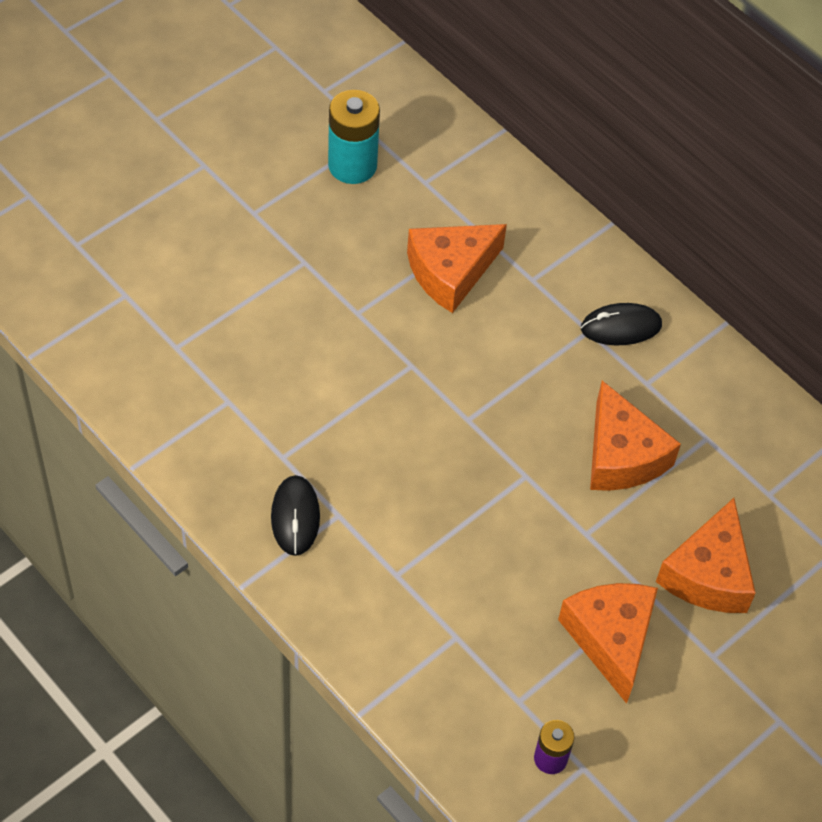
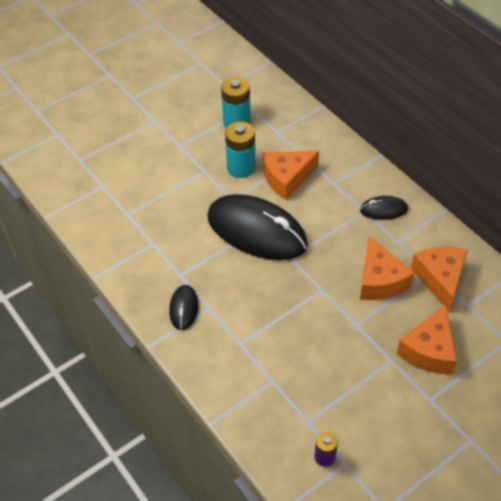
camera: 10 degrees right, 5 degrees down
(368, 253) = (241, 167): none -> turquoise battery
(406, 373) = (256, 231): none -> black mouse
(610, 638) = (367, 386): orange cheese -> orange cheese (440, 279)

